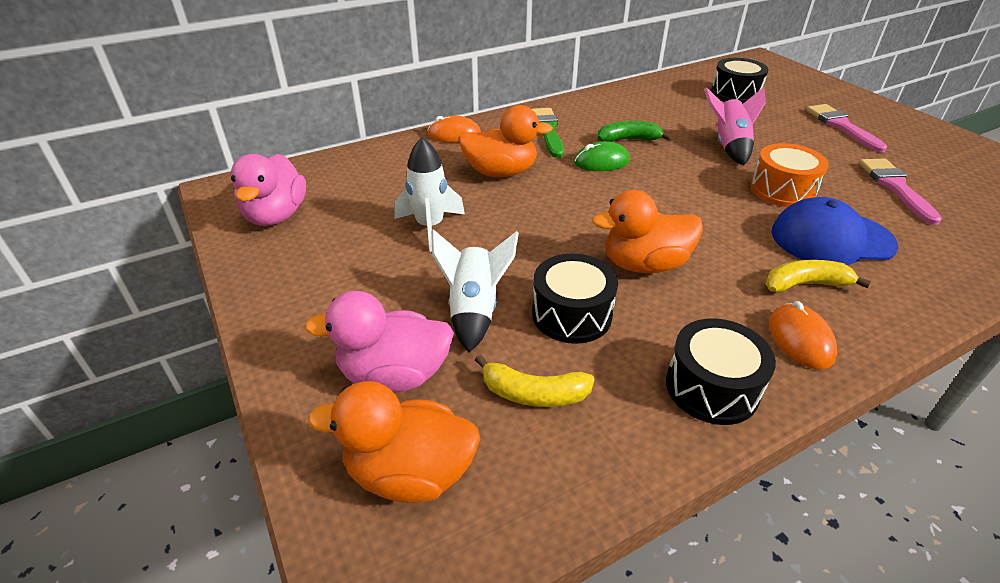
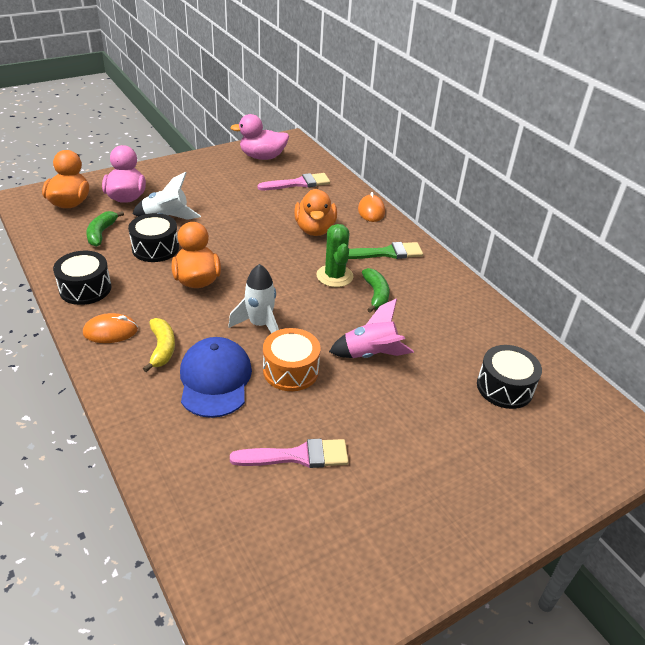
camera: 85 degrees right, 0 degrees up
(430, 227) = (247, 203): white rocket -> white rocket (260, 325)
(534, 393) = (101, 233): yellow banana -> green banana
(601, 161) = (334, 276): green mouse -> green cactus
(841, 126) = (436, 460): pink brush -> pink brush (298, 183)

